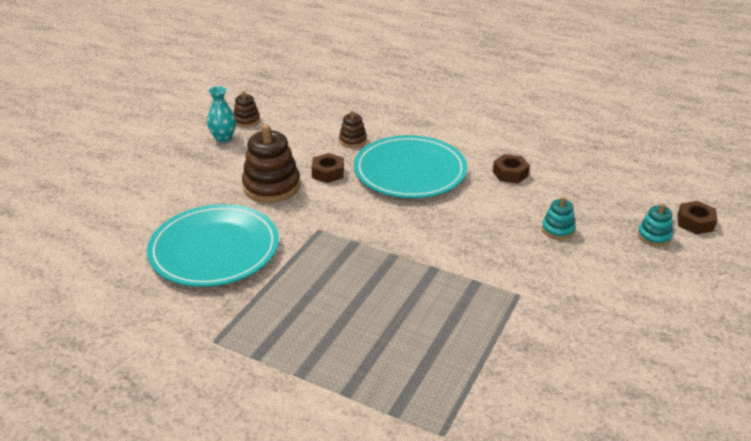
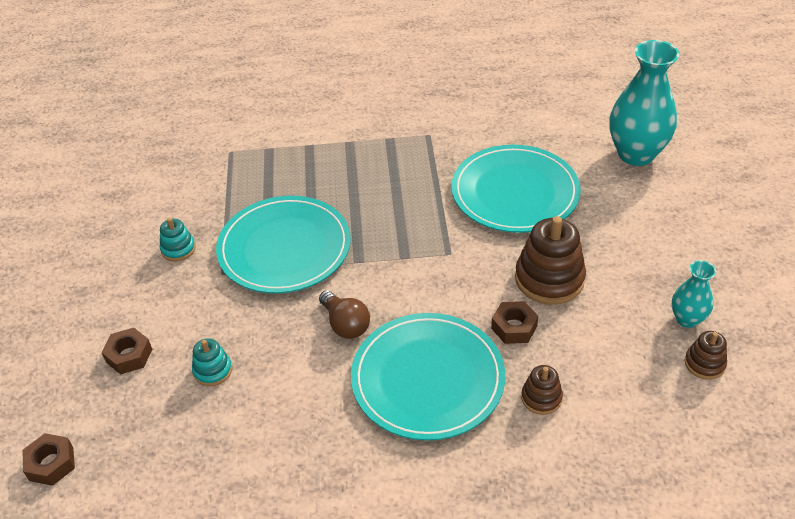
camera: 150 degrees right, 10 degrees up
(81, 234) = (636, 154): none -> turquoise vase
(439, 218) = (345, 324): none -> brown light bulb
(449, 292) = (284, 248): none -> turquoise plate
(510, 173) = (306, 439): brown nut -> brown nut (129, 355)
(654, 236) = (101, 414): turquoise stacking toy -> turquoise stacking toy (178, 249)

